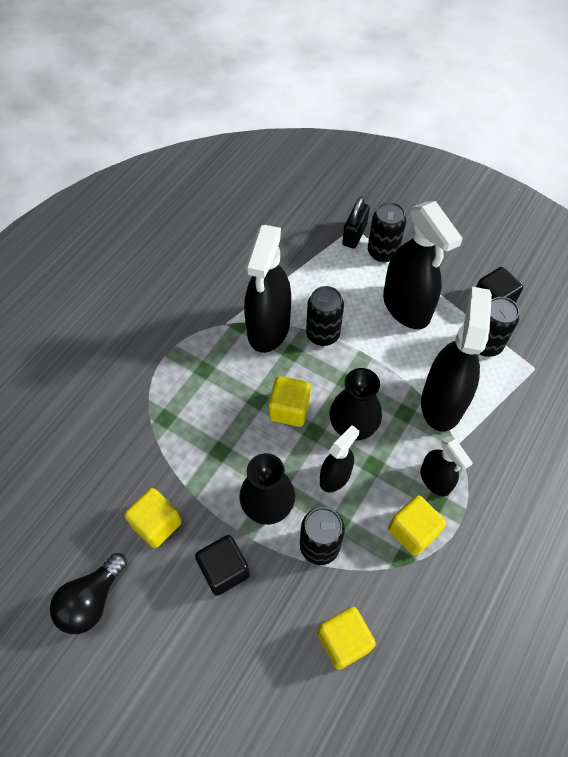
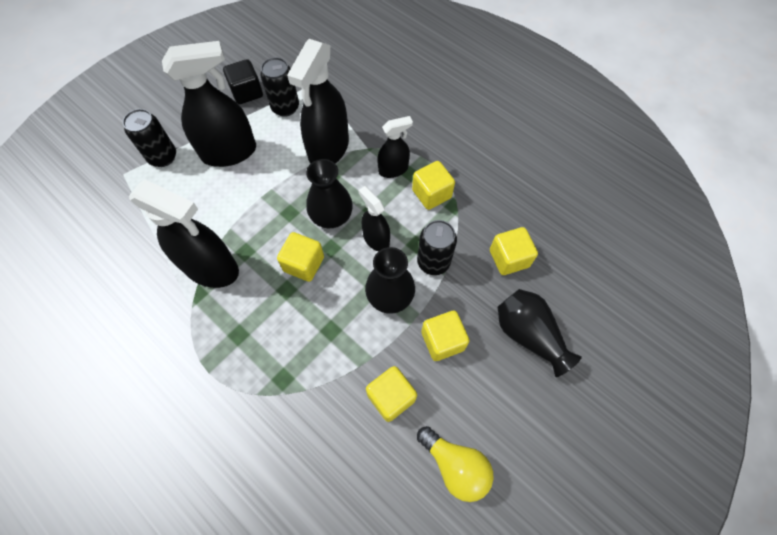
camera: 80 degrees left, 5 degrees up
(92, 600) = (455, 465): black light bulb -> yellow light bulb
(224, 570) = (442, 341): black cube -> yellow cube
(245, 674) = (528, 334): none -> black vase
(322, 334) = (234, 223): black can -> none
(354, 235) = (132, 175): black padlock -> none
(442, 402) = (328, 149): black spray bottle -> black spray bottle turned 90 degrees counterclockwise

